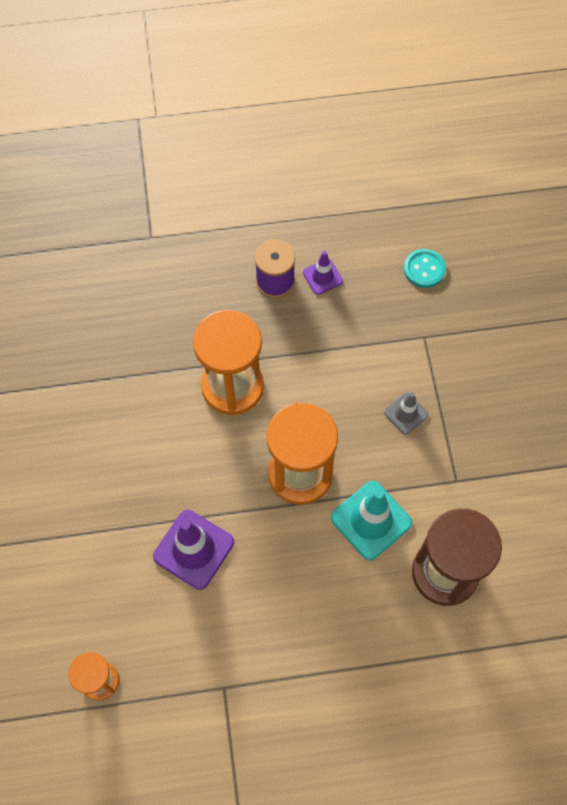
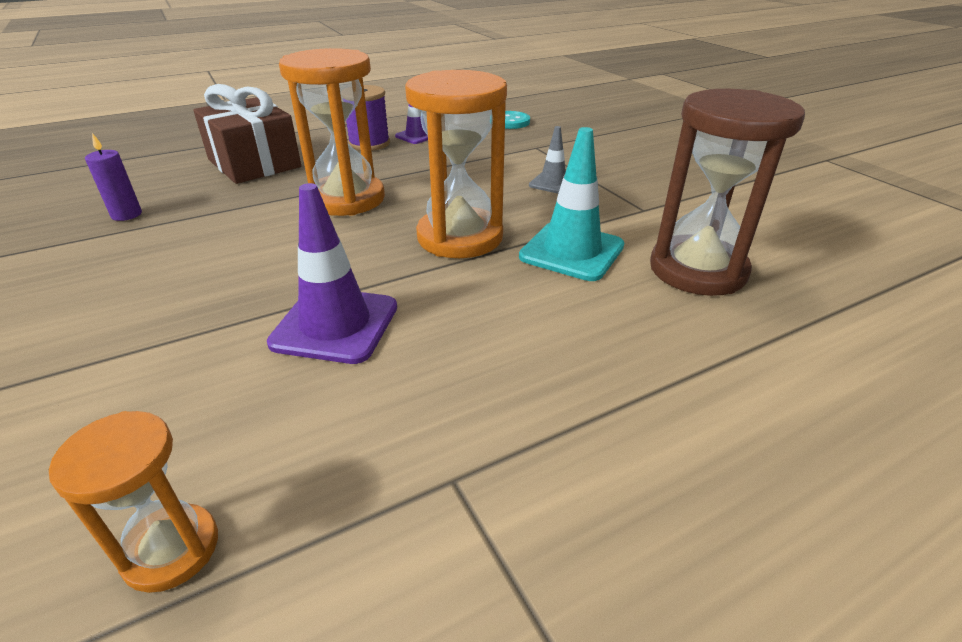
camera: 20 degrees left, 30 degrees down
(70, 359) = (126, 215): none -> purple candle
(169, 294) = (254, 163): none -> brown gift

